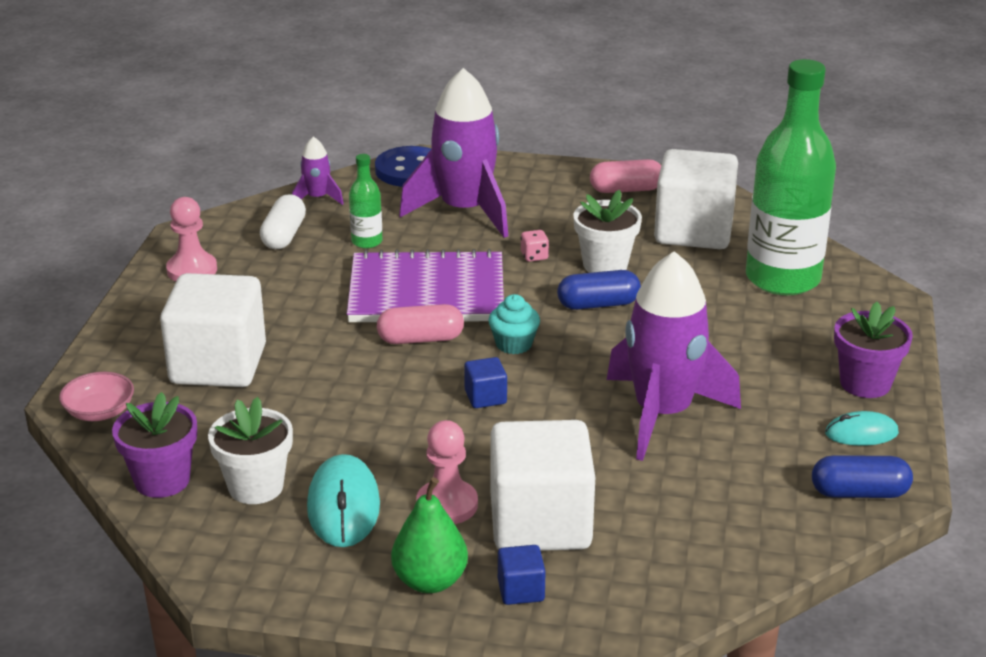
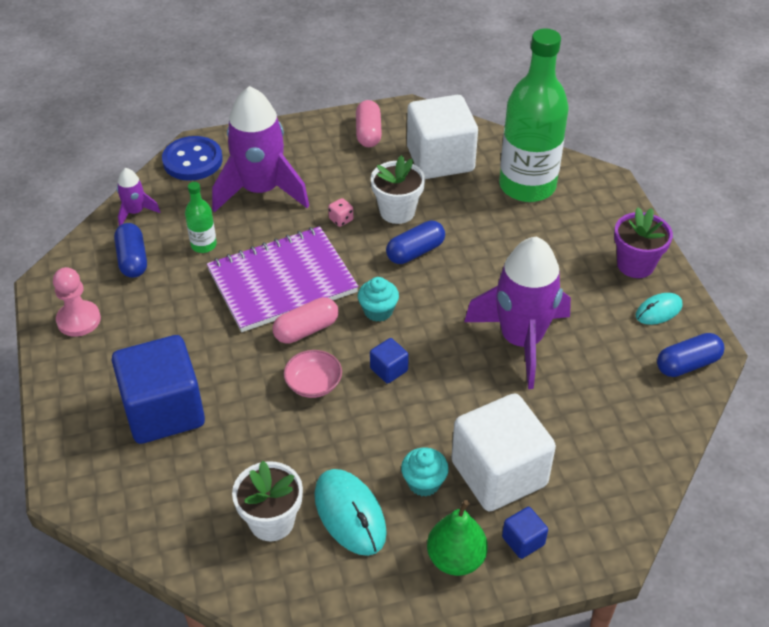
camera: 25 degrees left, 15 degrees up
(99, 412) = (97, 494): pink bowl -> pink bowl (313, 384)
(162, 480) = (194, 544): purple flower pot -> none
(218, 365) = (164, 411): white cube -> blue cube
(284, 235) = (133, 259): white capsule -> blue capsule
(447, 505) = (424, 482): pink pawn -> turquoise cupcake
(626, 190) = (368, 133): pink capsule -> pink capsule turned 60 degrees counterclockwise

